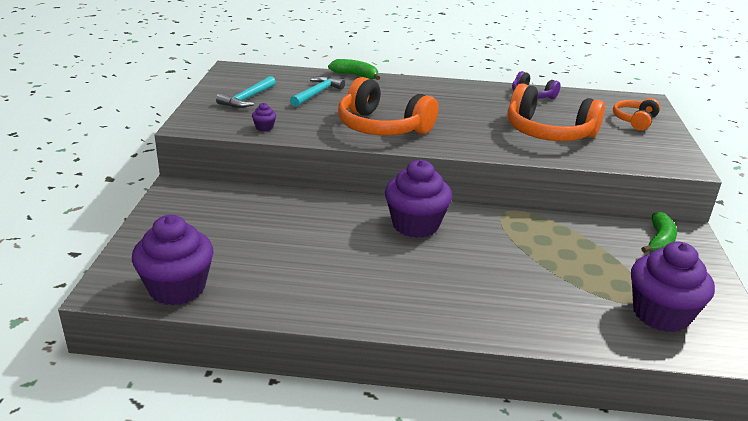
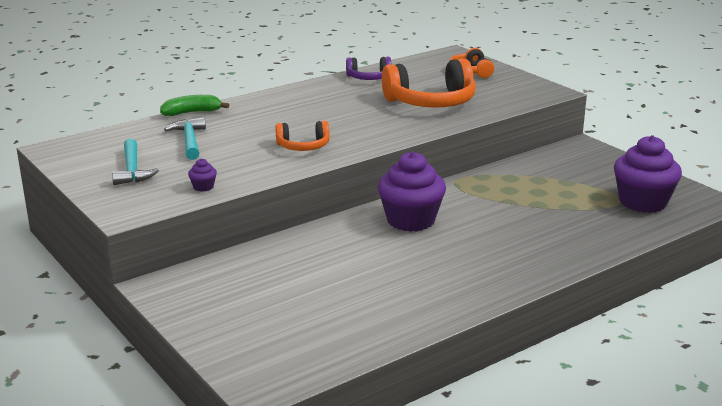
camera: 40 degrees left, 5 degrees down
(177, 288) = (317, 354): purple cupcake -> none
(382, 127) = (303, 146): orange headphones -> orange headphones, size x0.54
(659, 241) = (576, 158): green banana -> none

